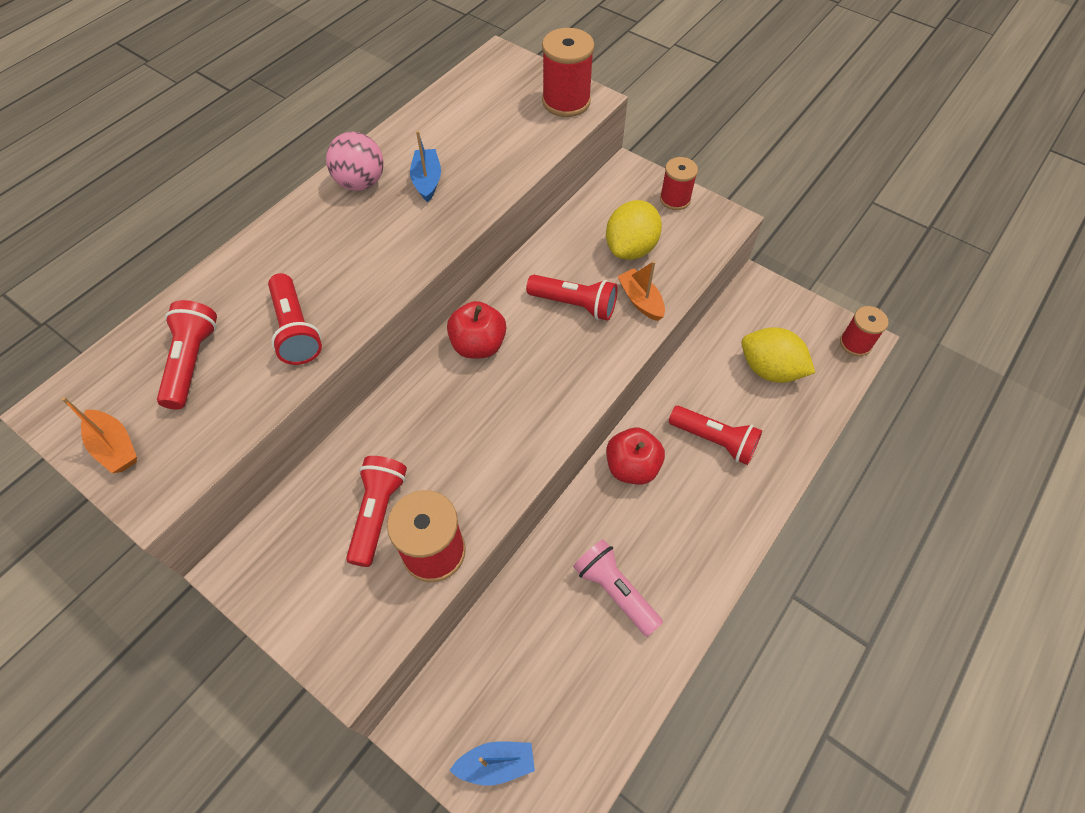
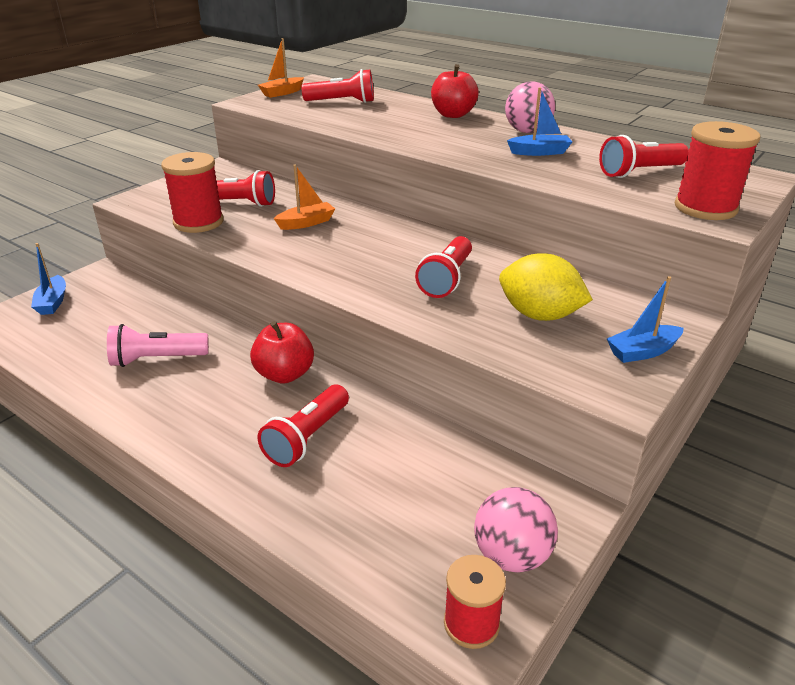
camera: 90 degrees right, 25 degrees down
(296, 330) = (367, 122): red flashlight -> red flashlight (640, 172)
(478, 345) = (393, 234): red apple -> red apple (453, 115)
(615, 591) = (157, 359): pink flashlight -> pink flashlight turned 150 degrees counterclockwise
(640, 300) = (457, 318): orange boat -> orange boat (306, 223)
(675, 199) = (642, 351): red spool -> blue boat
(769, 370) = (413, 502): yellow lemon -> none
(803, 320) = (511, 555): none -> pink ball

